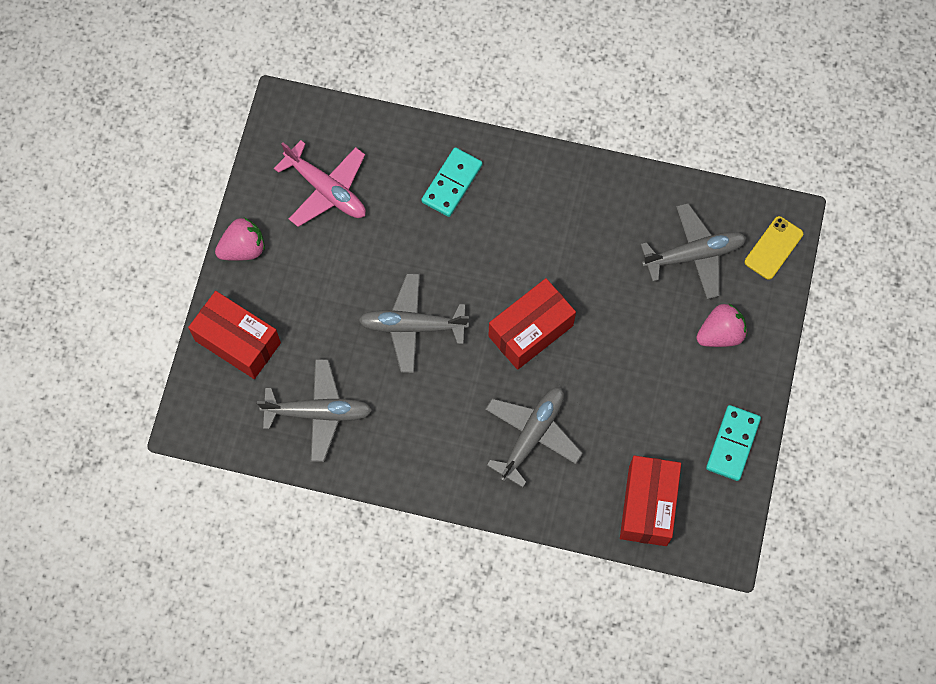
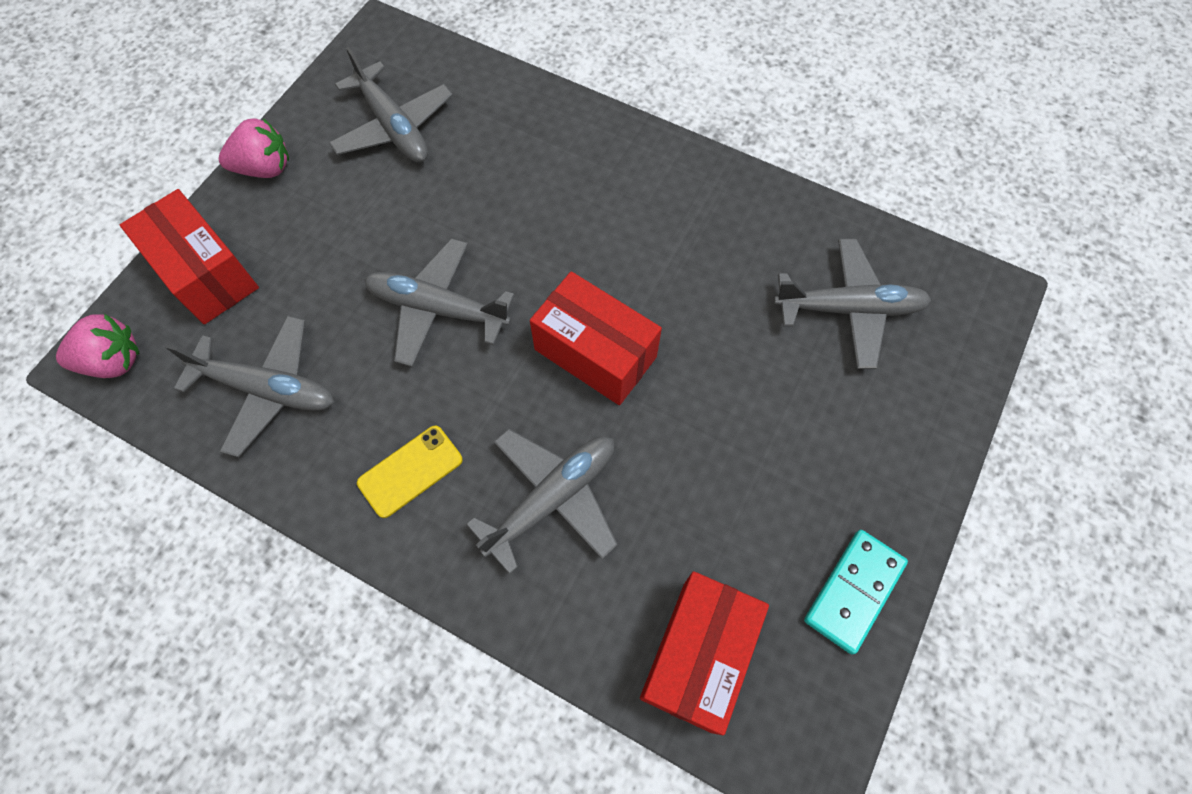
camera: 15 degrees right, 5 degrees down
(326, 190) = (394, 127): pink plane -> grey plane
(452, 183) = (551, 154): turquoise domino -> none
(530, 331) = (595, 353): red box -> red box turned 60 degrees clockwise
(720, 333) = (865, 422): pink strawberry -> pink strawberry (113, 361)
(773, 248) = (964, 326): yellow phone -> yellow phone (410, 471)

